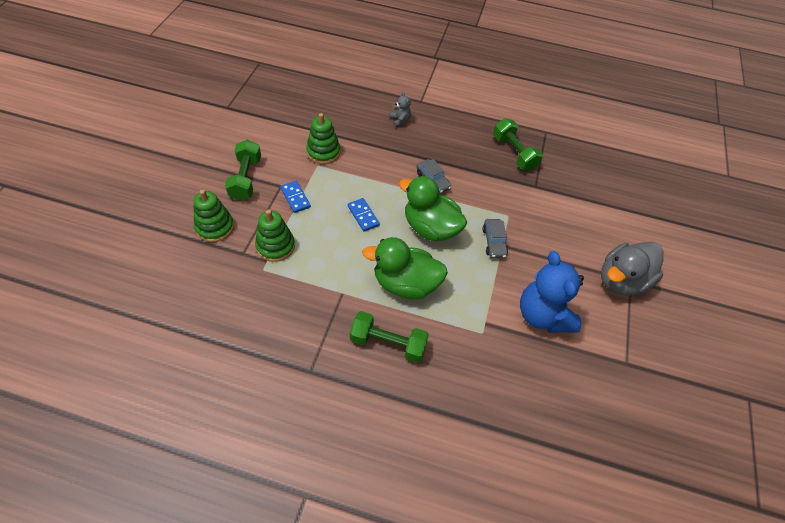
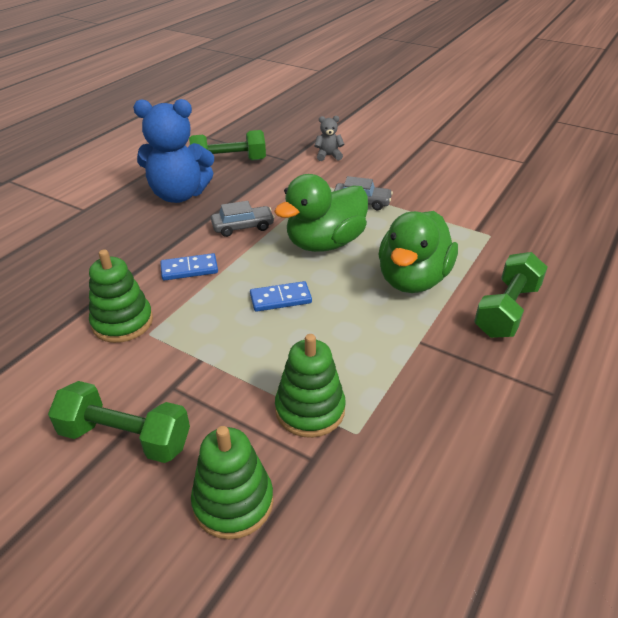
camera: 70 degrees left, 15 degrees down
(295, 198) = (210, 370): blue domino -> blue domino (189, 269)
(400, 120) = (108, 234): grey teddy bear -> grey teddy bear (328, 156)
(542, 315) = (468, 193): blue teddy bear -> blue teddy bear (179, 195)
(621, 281) = (429, 143): grey duck -> none

